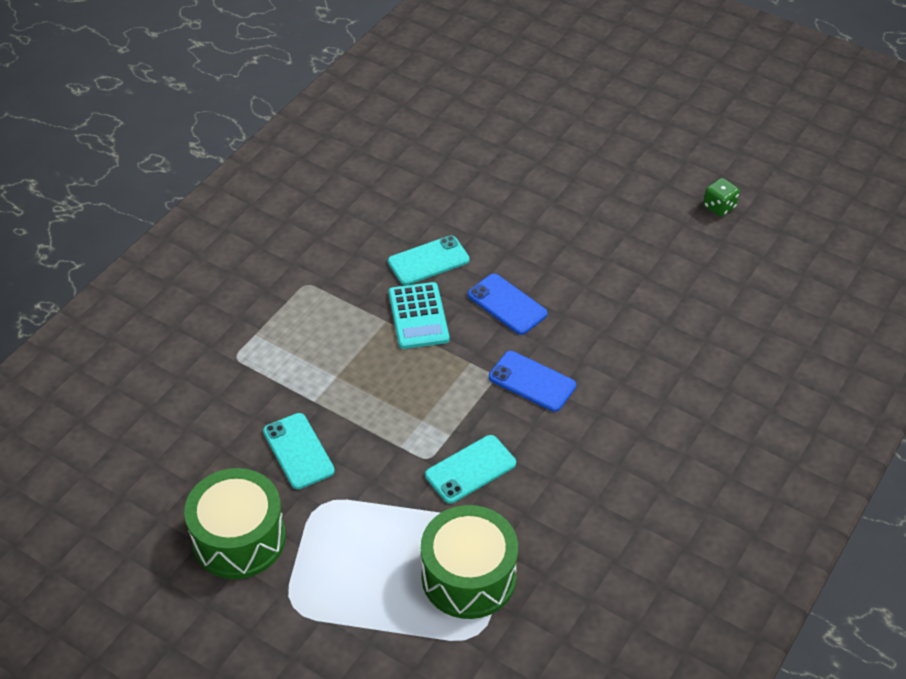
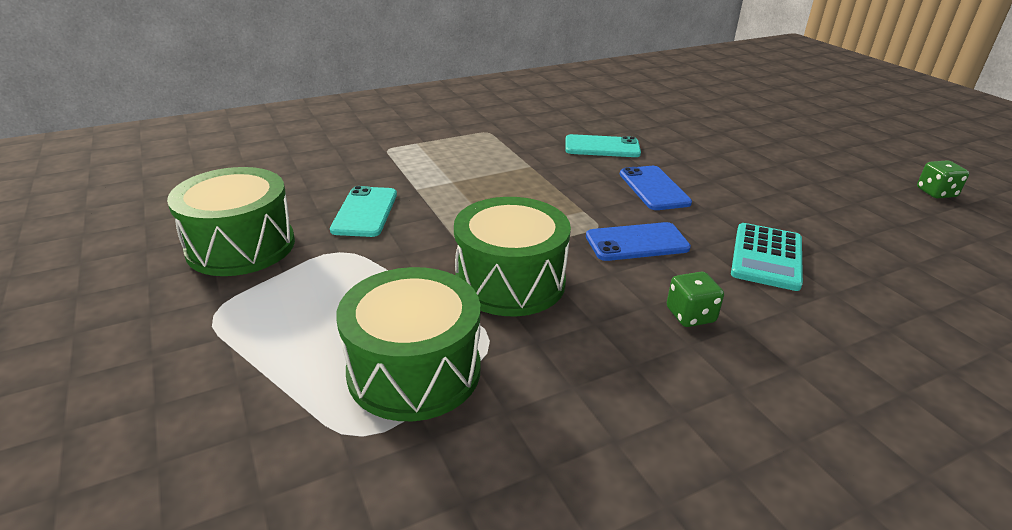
camera: 30 degrees right, 15 degrees down
(418, 316) = (562, 171): turquoise calculator -> turquoise calculator (766, 257)
(470, 469) = (510, 281): turquoise phone -> green drum
(532, 381) = (637, 242): blue phone -> blue phone turned 75 degrees counterclockwise
(606, 440) = (690, 315): none -> green dice

